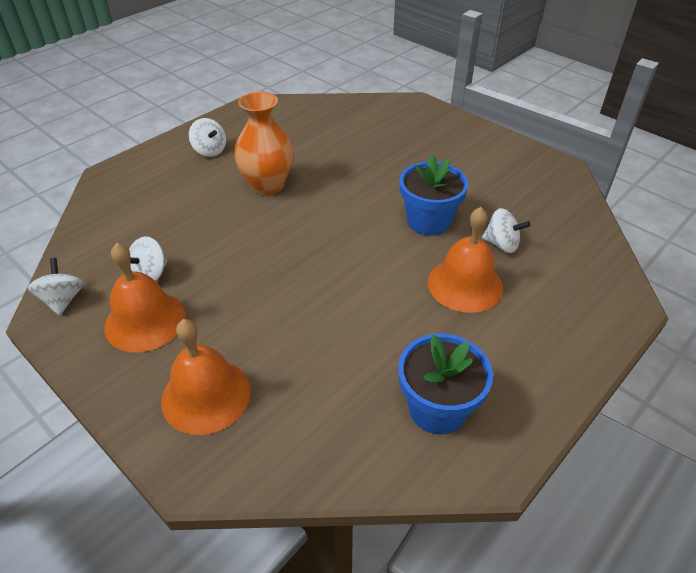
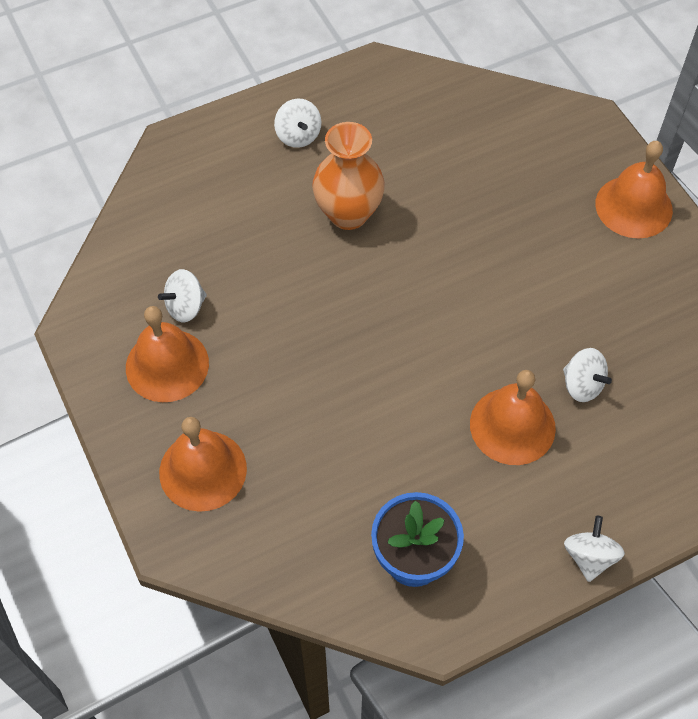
camera: 20 degrees right, 15 degrees up
(63, 300) = (93, 313): white spinning top -> white spinning top (589, 557)
(428, 221) = (513, 325): blue flower pot -> none
(471, 138) = (633, 206): none -> orange bell

